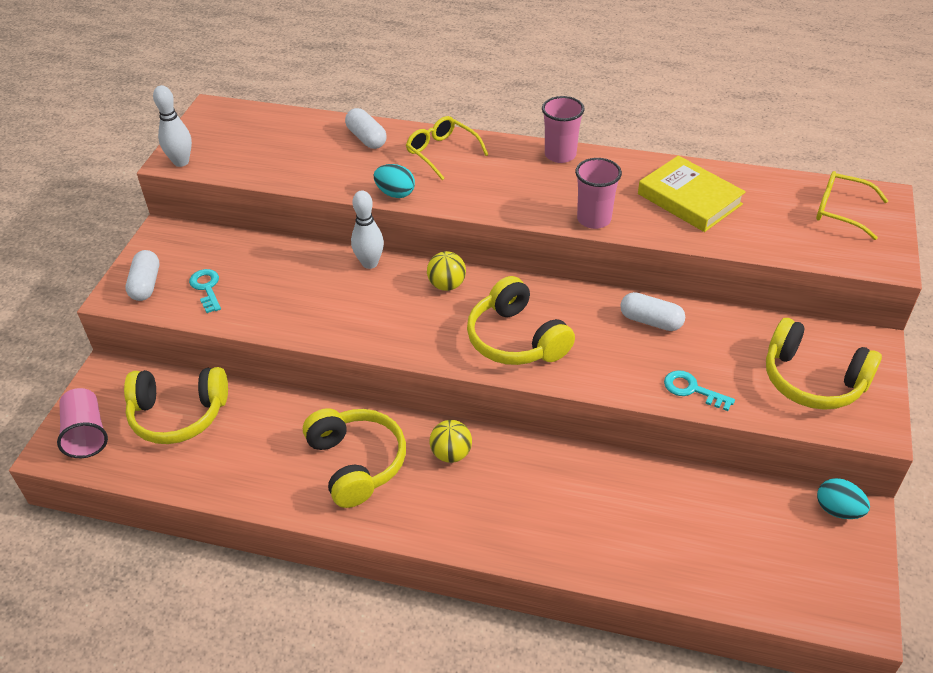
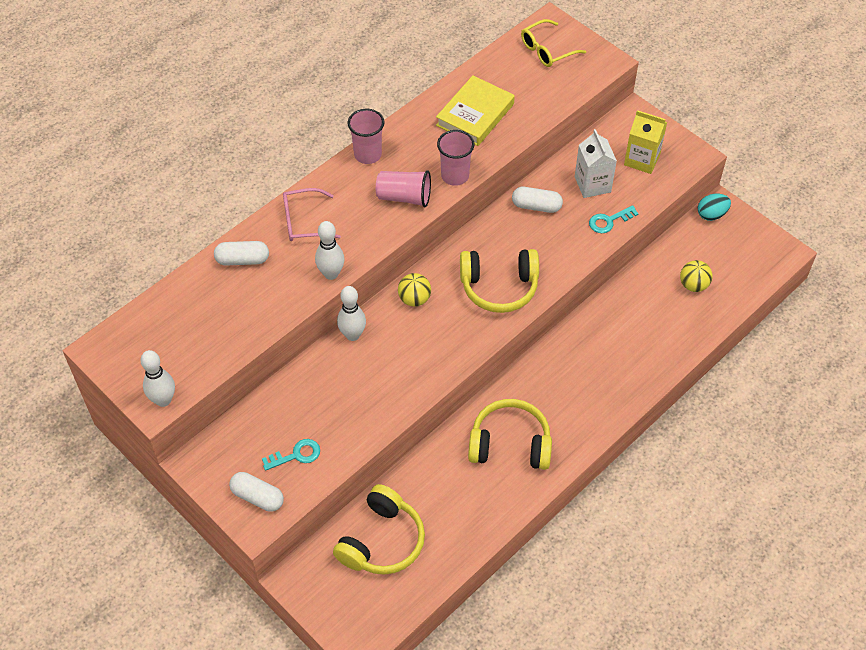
camera: 60 degrees left, 10 degrees up
(86, 434) = (357, 613): pink cup -> pink cup (404, 197)
(206, 288) = (296, 455): turquoise key -> turquoise key turned 150 degrees clockwise
(395, 193) = (331, 274): turquoise egg -> white bowling pin
(442, 152) = (304, 221): yellow glasses -> pink glasses
(451, 454) = (539, 385): yellow ball -> yellow ball (693, 285)
(651, 321) = (536, 206): white capsule -> white capsule turned 45 degrees clockwise
(689, 199) = (475, 115): yellow book -> yellow book turned 45 degrees counterclockwise
(729, 353) = (592, 184): none -> white carton
(812, 380) = (642, 159): yellow headphones -> yellow carton

